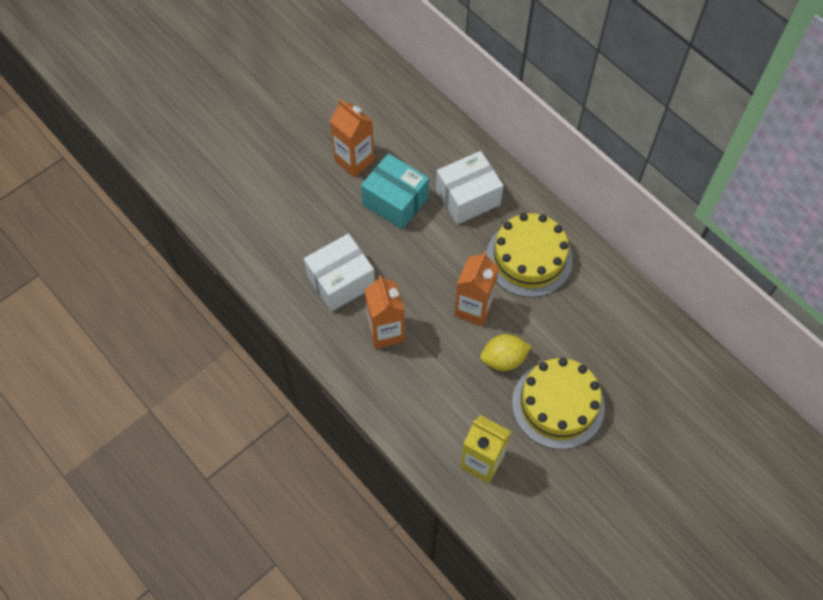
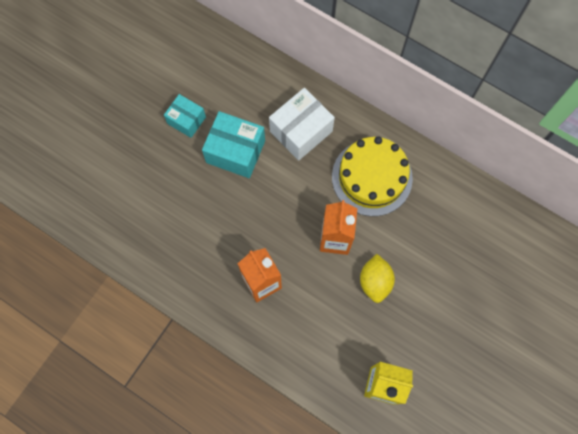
camera: 15 degrees left, 10 degrees up
(341, 281) = (207, 244): white box -> none
(354, 161) = (186, 120): orange carton -> turquoise box
(503, 359) = (375, 281): yellow lemon -> yellow lemon turned 60 degrees counterclockwise
(558, 404) = (434, 312): yellow cake -> none

